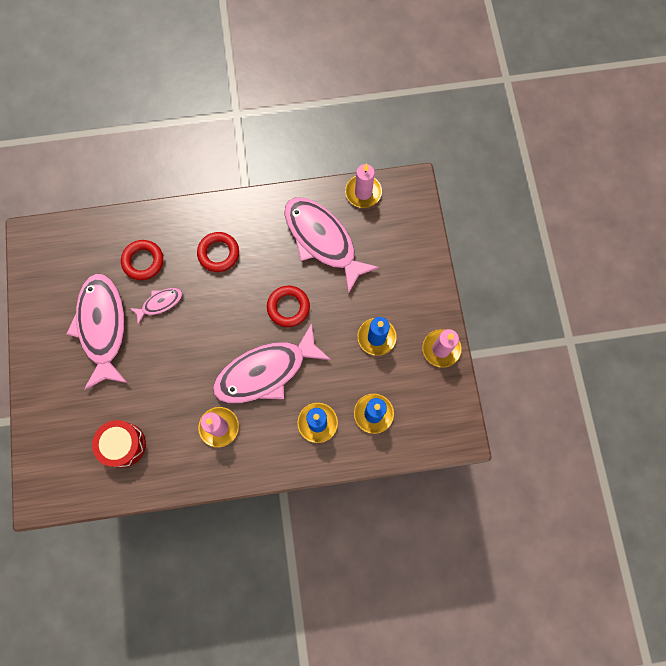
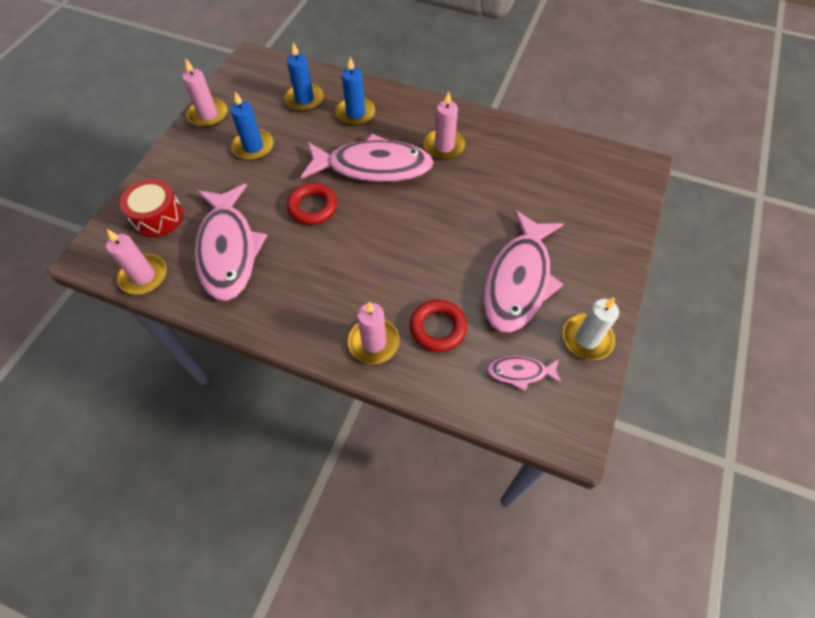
camera: 150 degrees left, 15 degrees down
(39, 306) = (587, 338): none -> white candle
(123, 445) = (542, 171): red drum -> red drum (158, 217)
(160, 303) = (442, 274): pink fish -> pink fish (520, 372)
(180, 230) = (374, 342): none -> pink candle
(218, 253) = (347, 293): red ring -> none

